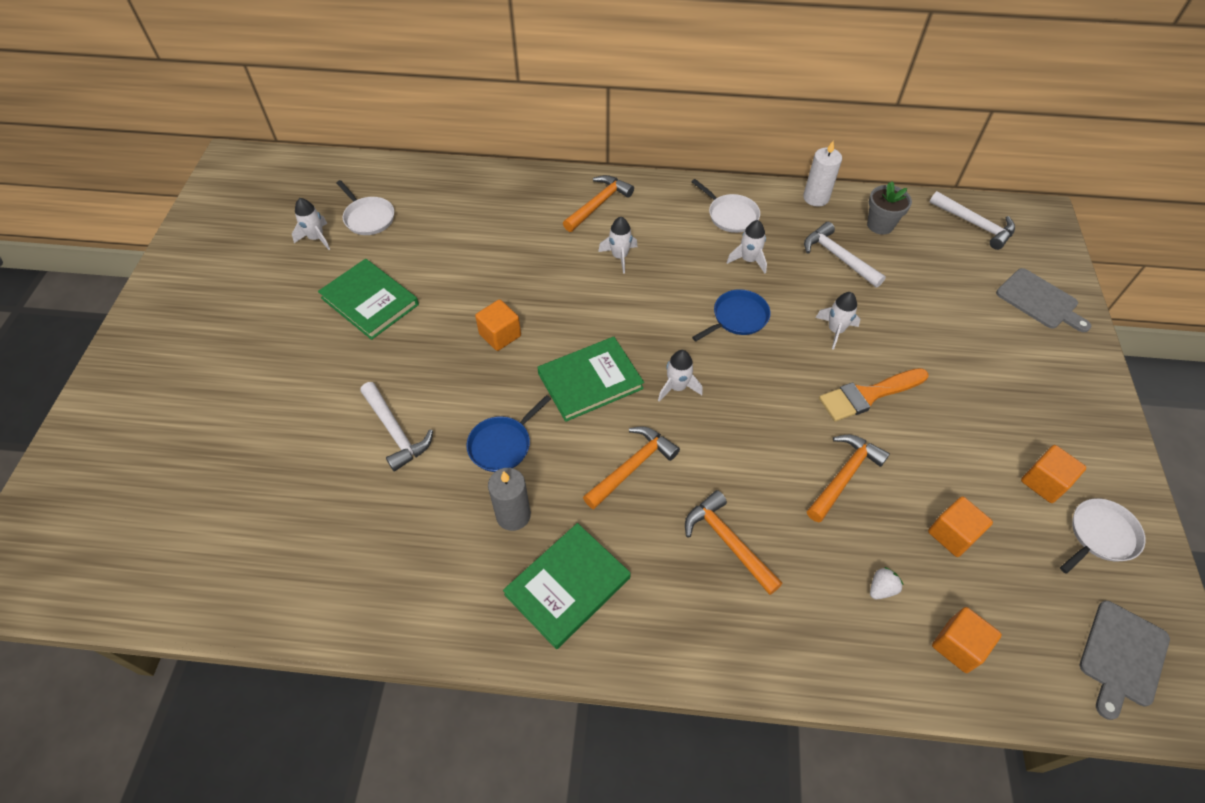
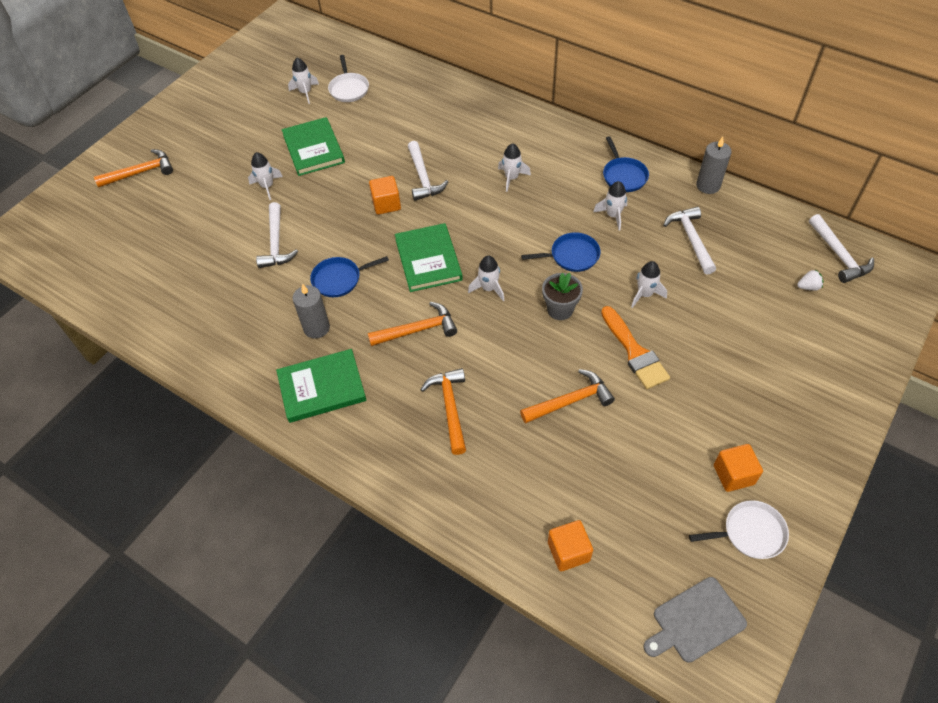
camera: 30 degrees right, 0 degrees up
(339, 366) = (267, 186): none -> white rocket
(522, 290) = (423, 177): none -> white hammer
(590, 381) = (428, 260): green book -> green book turned 75 degrees clockwise
(598, 204) = (523, 133): orange hammer -> orange hammer (140, 172)
(730, 215) = (623, 176): white pan -> blue pan
(816, 198) = (708, 185): white candle -> grey candle
(868, 395) = (634, 352): orange brush -> orange brush turned 120 degrees counterclockwise
(880, 225) = (749, 226): grey flower pot -> grey flower pot (560, 309)
(881, 588) = (540, 488): white strawberry -> white strawberry (808, 287)
(952, 534) = (625, 477): orange cube -> none
(1039, 301) = (849, 338): grey cutting board -> none

